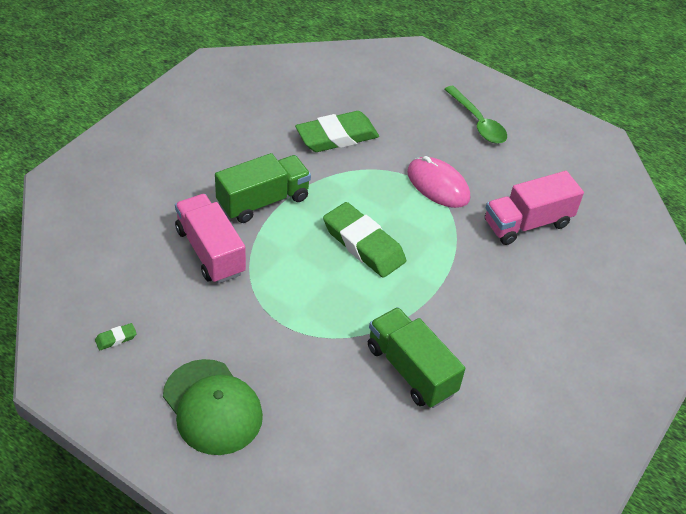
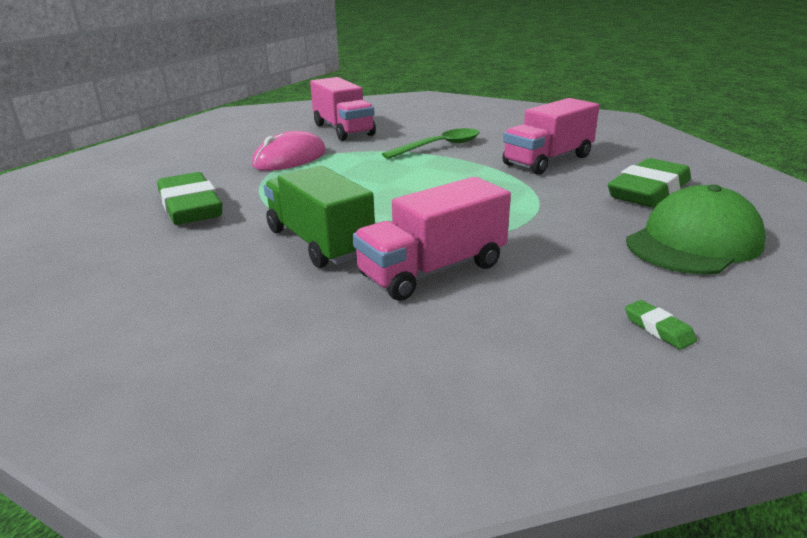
camera: 90 degrees left, 20 degrees down
(363, 244) = (388, 184): green eraser -> green eraser (648, 191)
(411, 370) = (548, 160): green truck -> pink truck
(478, 122) = (191, 147): green spoon -> green spoon (439, 146)

